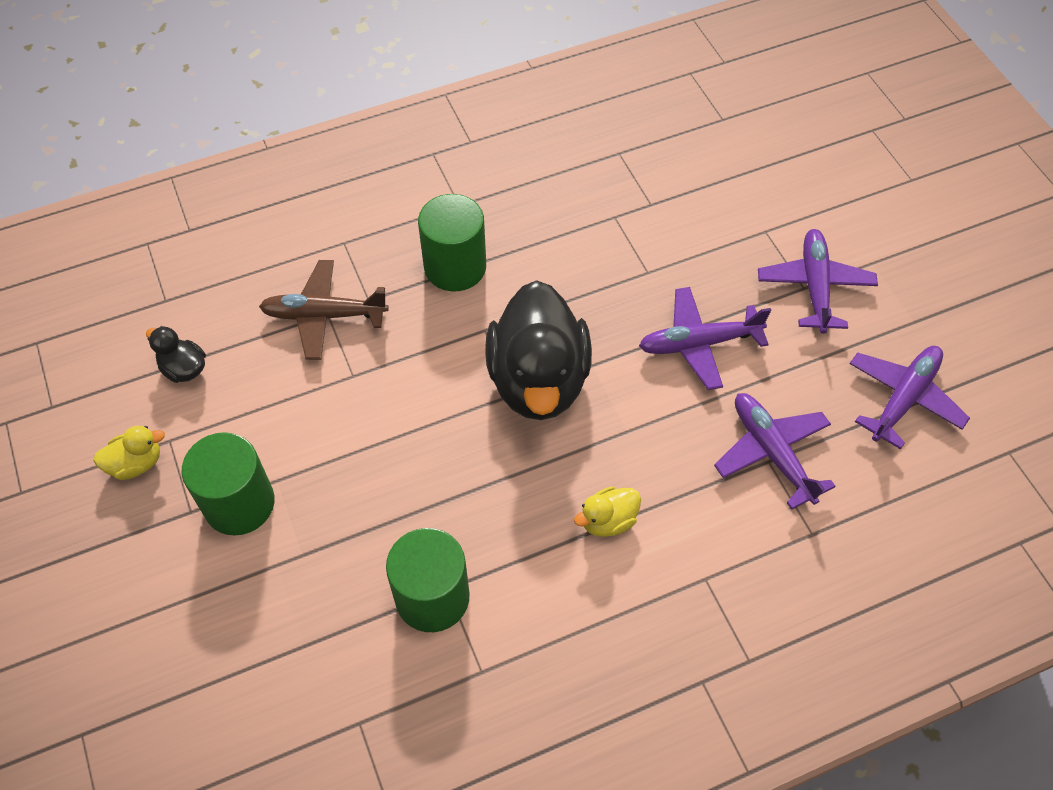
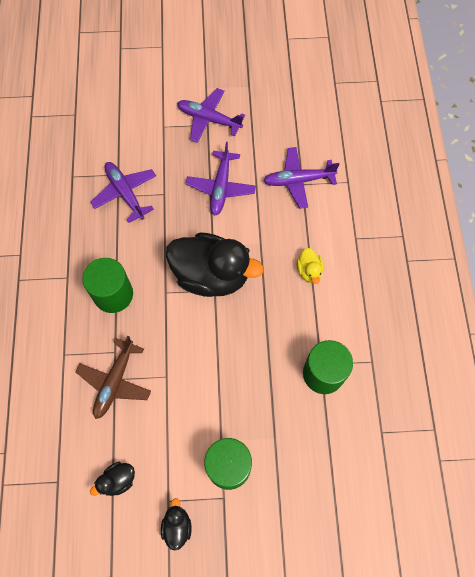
camera: 70 degrees left, 10 degrees up
(136, 463) = (177, 526): yellow duck -> black duck
(903, 398) = (290, 111): purple plane -> purple plane (125, 193)

